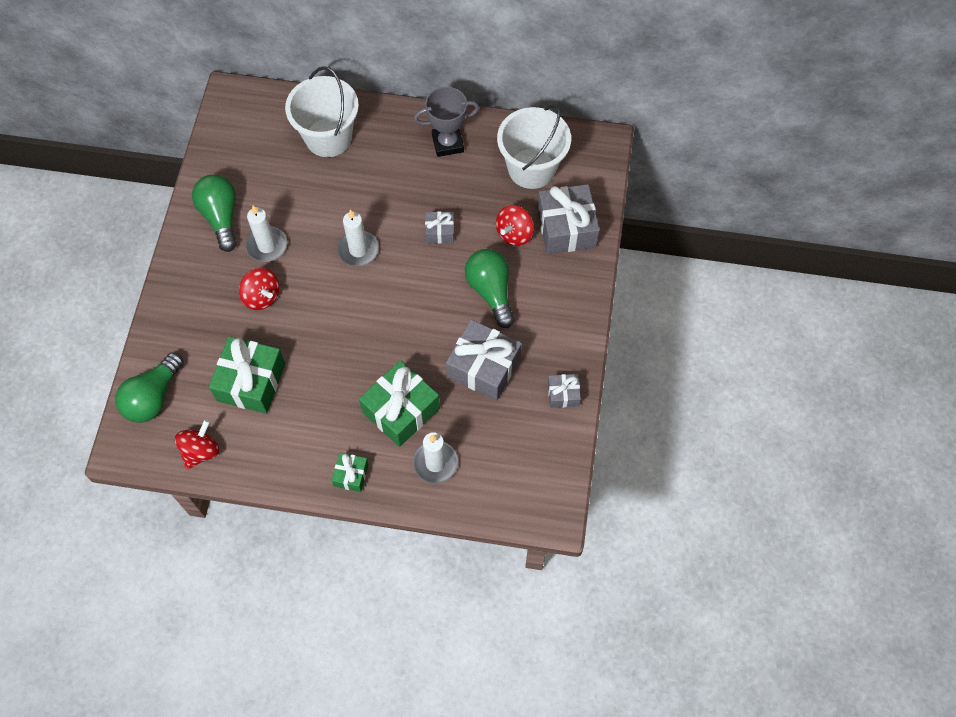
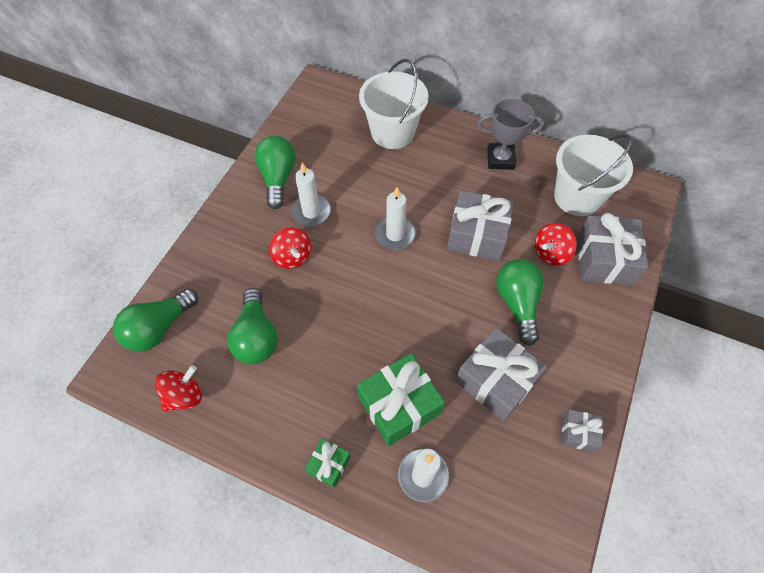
camera: 15 degrees right, 5 degrees down
(251, 382) = (256, 337): green gift -> green light bulb
(439, 232) = (477, 235): grey gift -> grey gift, size x1.95

